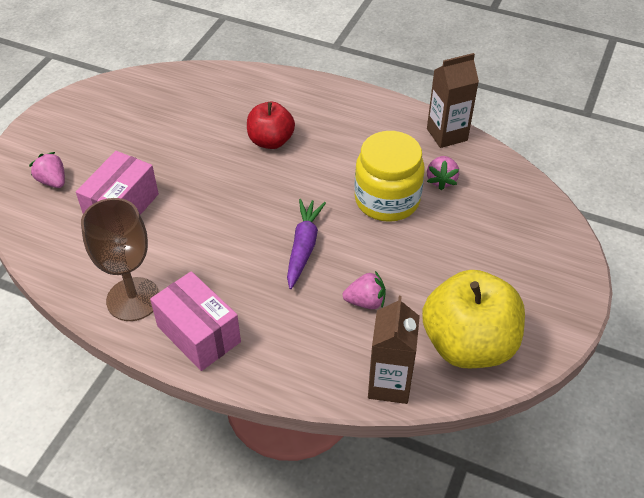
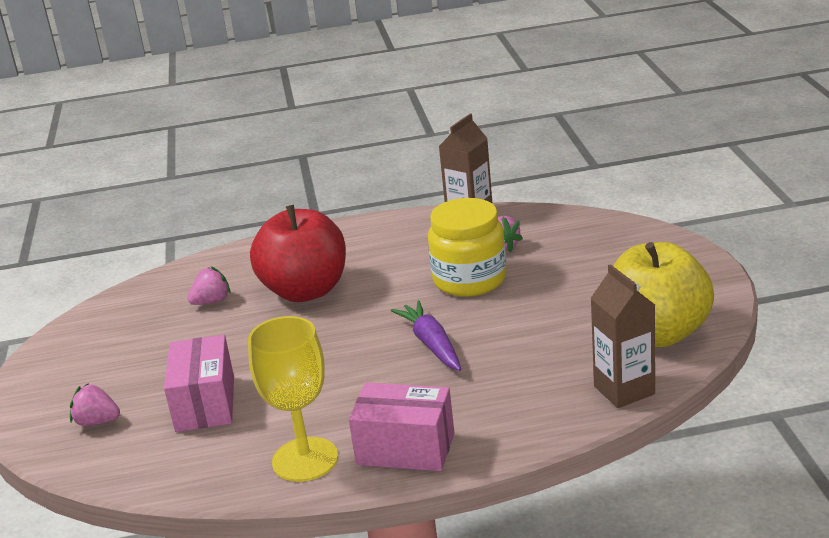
camera: 30 degrees left, 20 degrees down
(133, 299) = (305, 459): brown goblet -> yellow goblet
(271, 141) = (305, 291): red apple -> red apple, size x1.68
(365, 301) = (535, 351): pink strawberry -> pink strawberry (212, 301)

